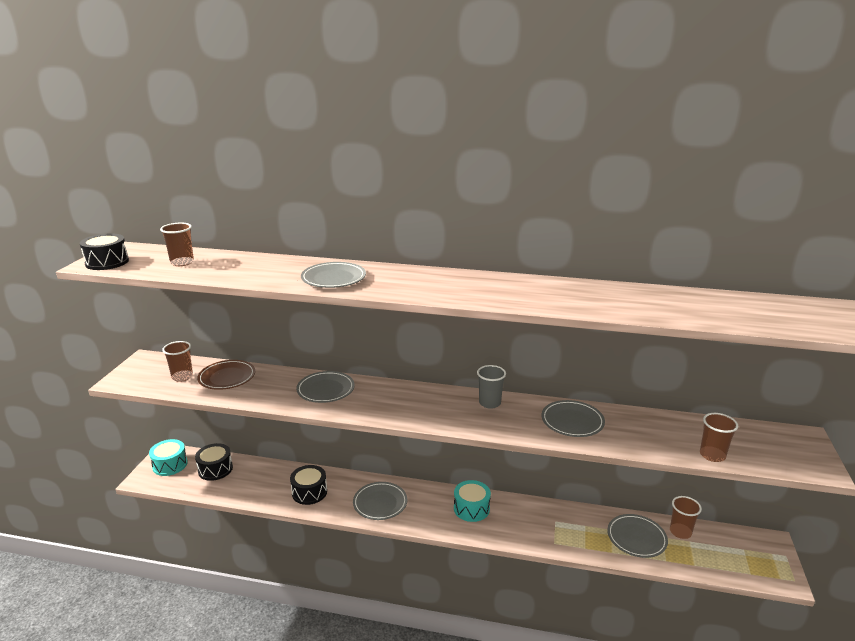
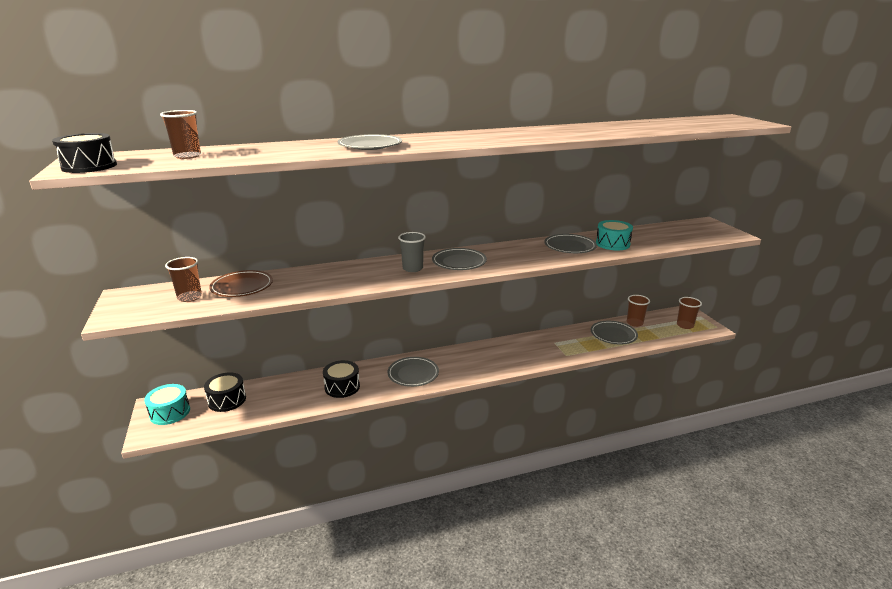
camera: 30 degrees left, 0 degrees up
(325, 390) = (354, 273): grey plate -> grey plate (459, 262)
(471, 508) = (488, 354): turquoise drum -> turquoise drum (612, 244)
(490, 403) = (500, 250): grey cup -> grey cup (412, 268)
(712, 455) = (673, 242): brown cup -> brown cup (685, 325)

